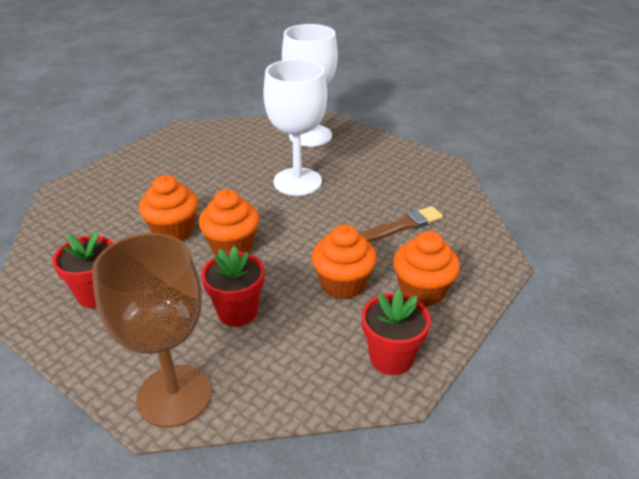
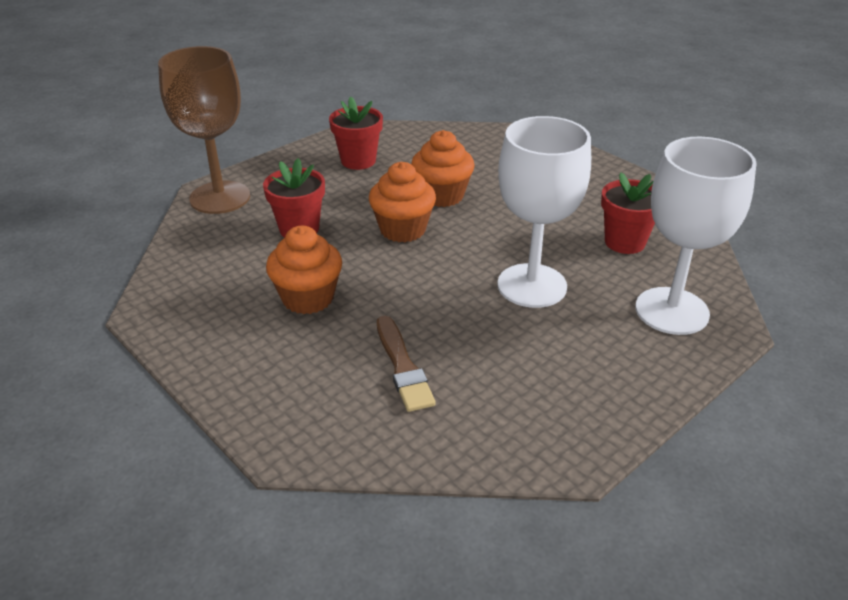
camera: 100 degrees right, 0 degrees up
(391, 358) = (185, 314): red flower pot -> red flower pot (624, 242)
(422, 291) = (267, 357): orange cupcake -> none

